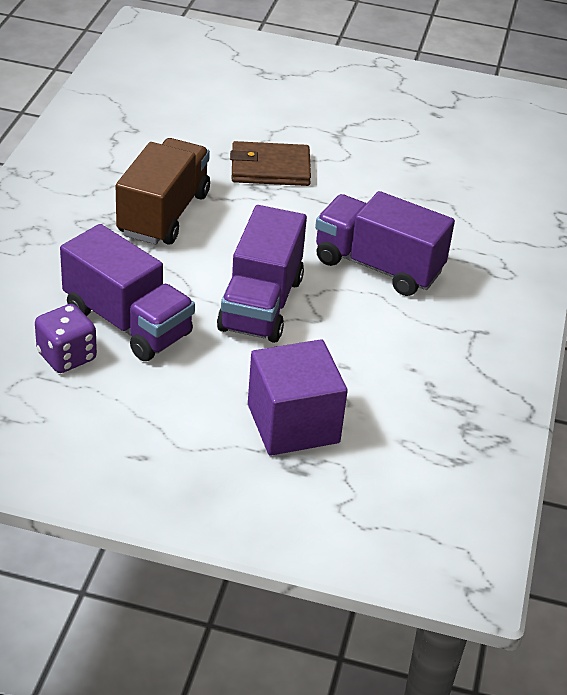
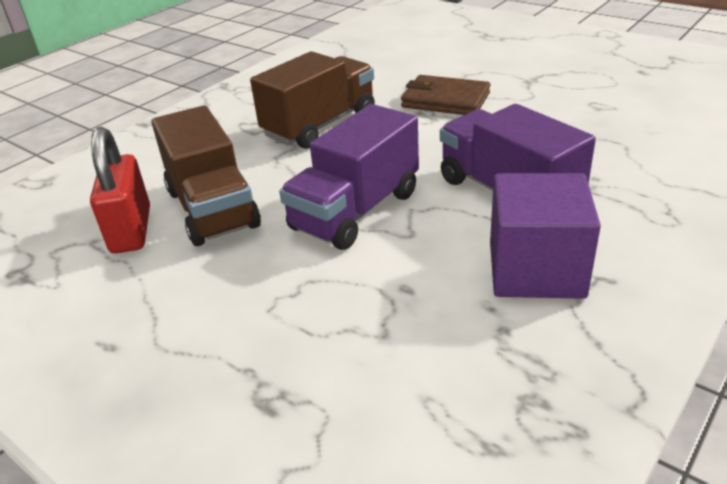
camera: 30 degrees right, 5 degrees down
(67, 356) = (131, 230): purple dice -> red padlock
(127, 322) = (212, 209): purple truck -> brown truck
(293, 423) = (301, 345): purple cube -> purple cube (536, 269)

